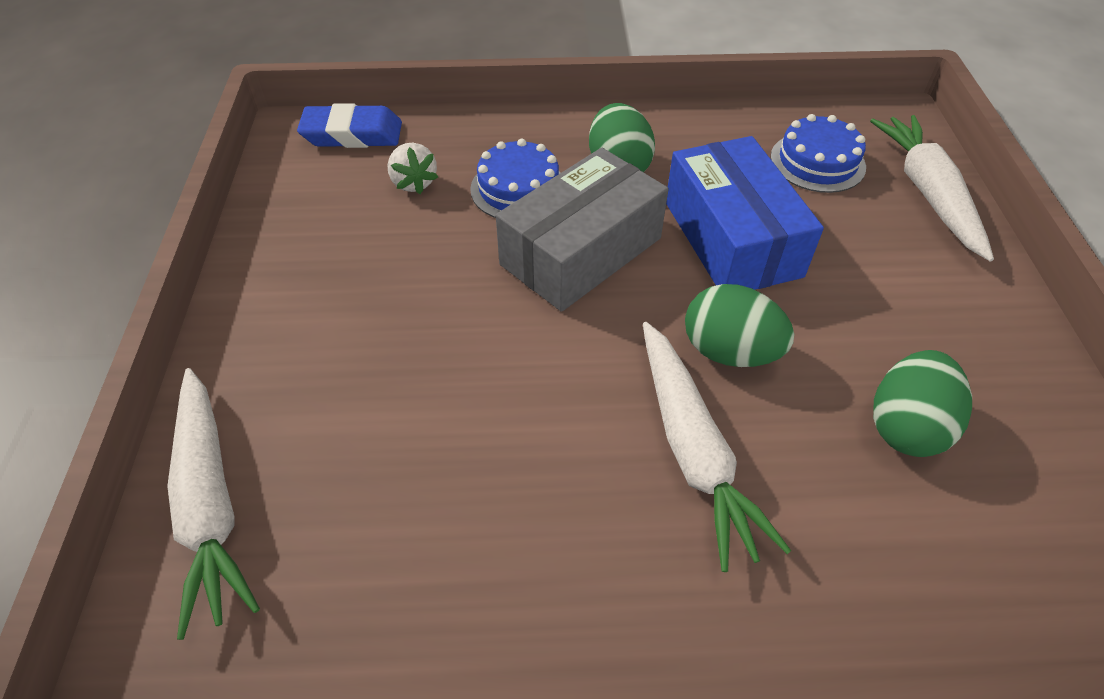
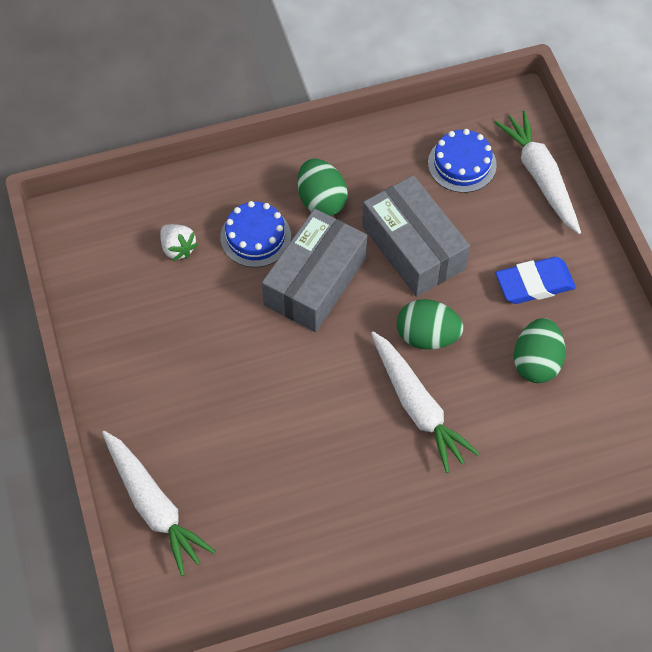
camera: 15 degrees left, 10 degrees up
(352, 134) = (112, 212): blue eraser -> blue eraser (534, 284)
(731, 238) = (413, 247): blue box -> grey box

